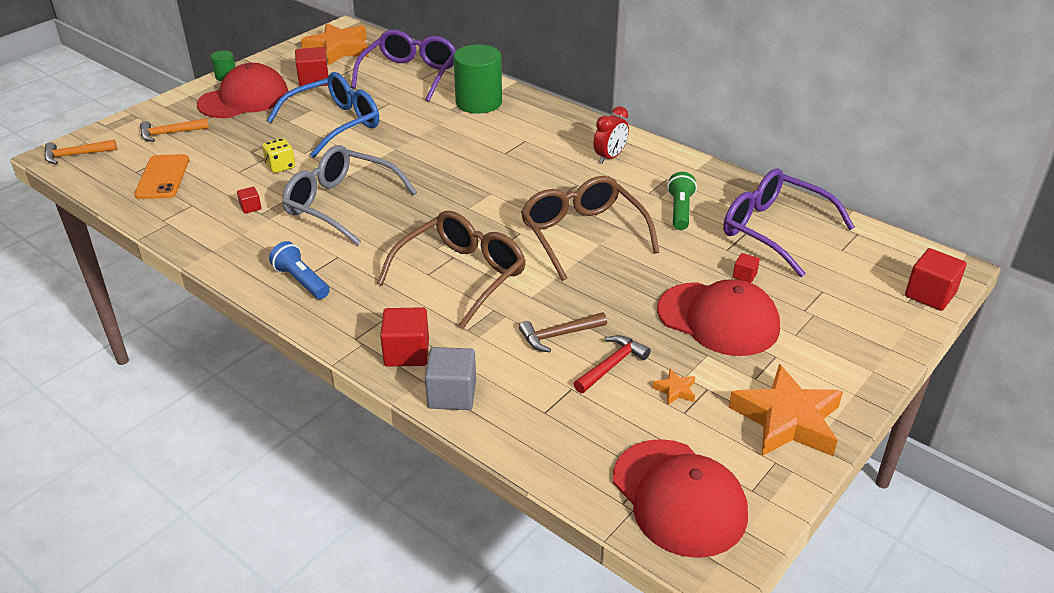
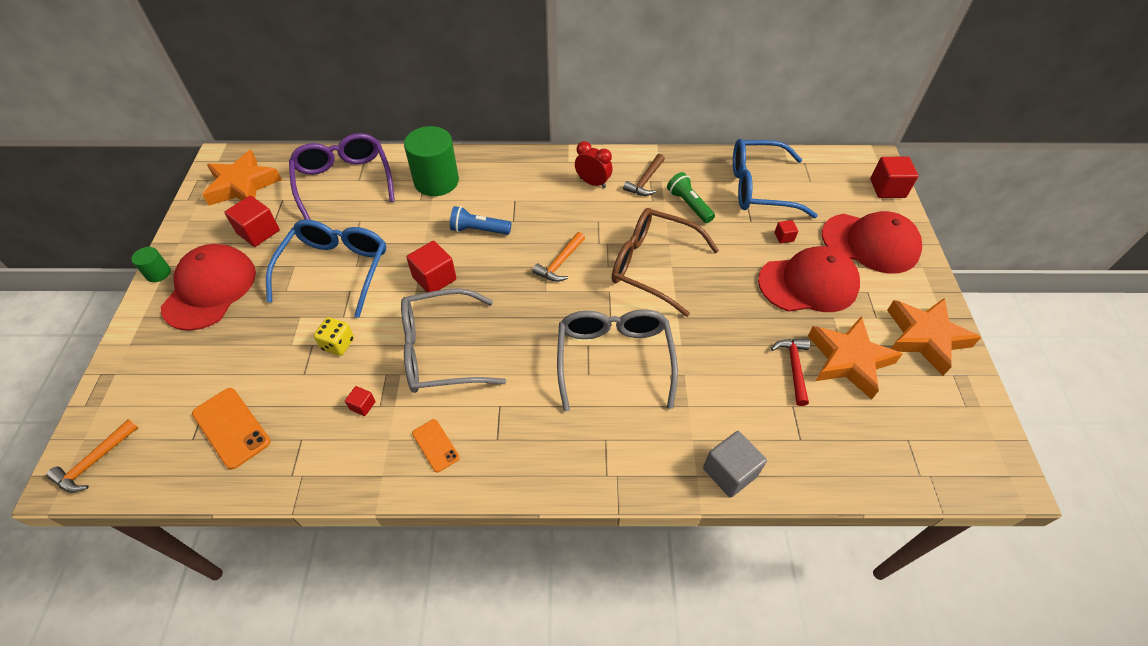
camera: 40 degrees left, 15 degrees up
(170, 133) = (176, 373): orange hammer -> orange hammer (560, 263)
(265, 254) = (435, 445): none -> orange phone
(301, 281) = (499, 451): blue flashlight -> blue flashlight (479, 230)
(406, 353) = (658, 459): red cube -> red cube (434, 278)
(461, 276) = (614, 359): brown glasses -> grey glasses
(558, 335) = (736, 366): brown hammer -> brown hammer (645, 181)
(610, 157) = (592, 183): red clock -> red clock turned 60 degrees counterclockwise
(675, 390) = (848, 360): orange star -> orange star, size x2.46
(679, 497) = (941, 444): red cap -> red cap (870, 243)
(774, 230) = (760, 188): purple glasses -> blue glasses

